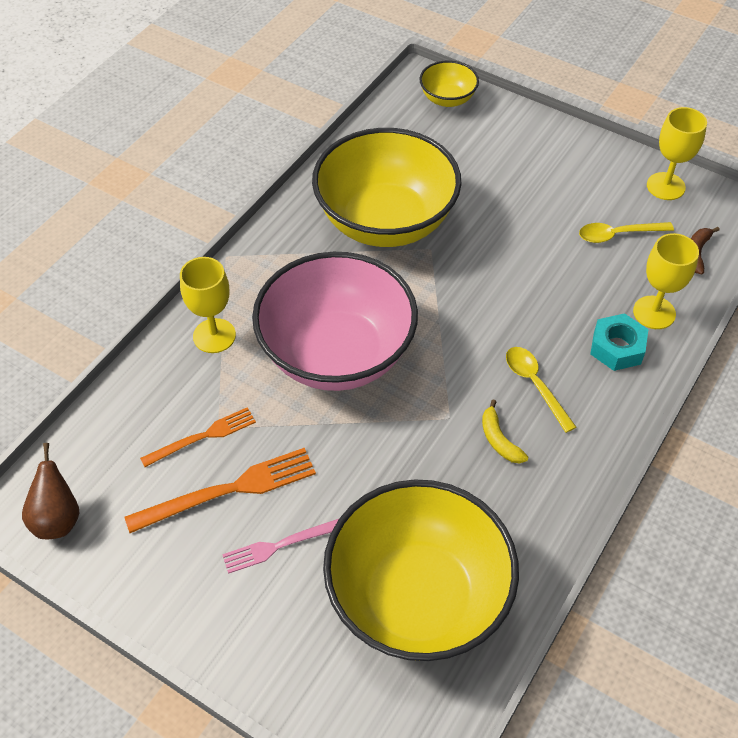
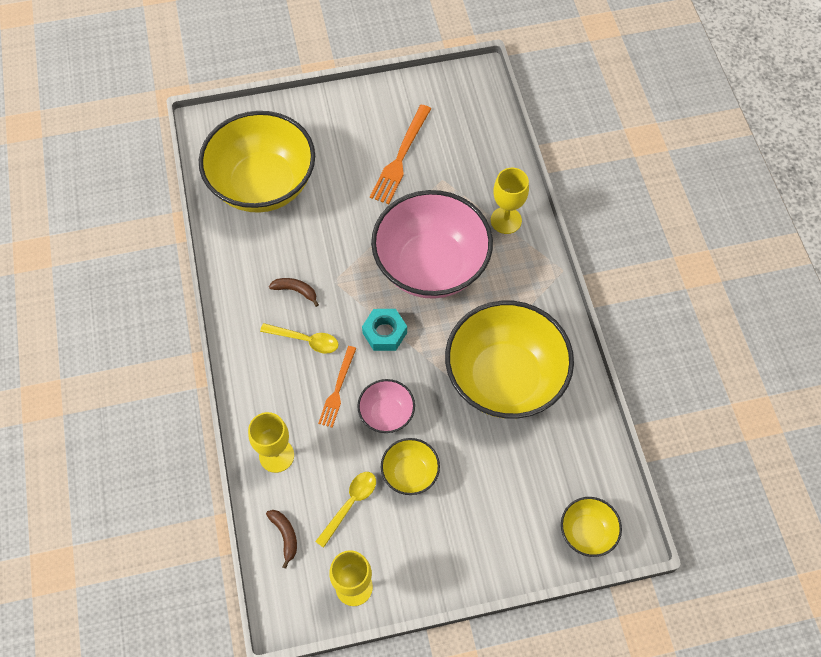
camera: 135 degrees right, 10 degrees up
(57, 519) = (459, 86): brown pear -> none
(202, 437) = (444, 168): orange fork -> orange fork (338, 388)
(281, 545) = (348, 156): pink fork -> none
(499, 439) = (296, 291): yellow banana -> brown banana
(519, 271) = (386, 414): none -> pink bowl
(544, 219) = (410, 473): none -> yellow bowl
(617, 348) = (279, 407): turquoise nut -> turquoise nut (384, 333)

